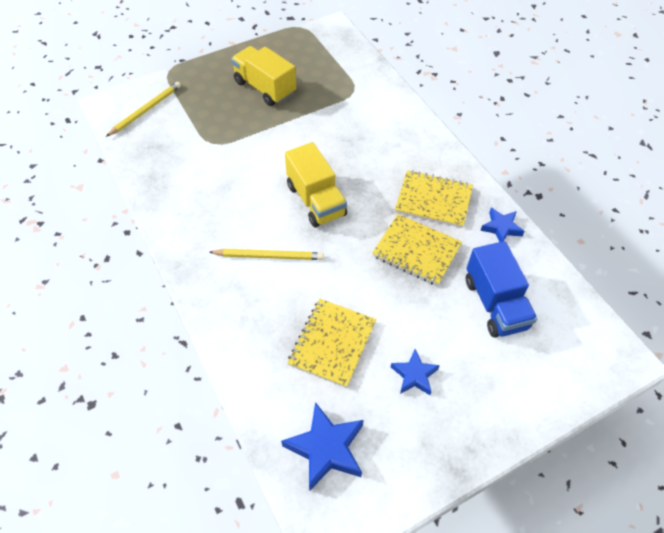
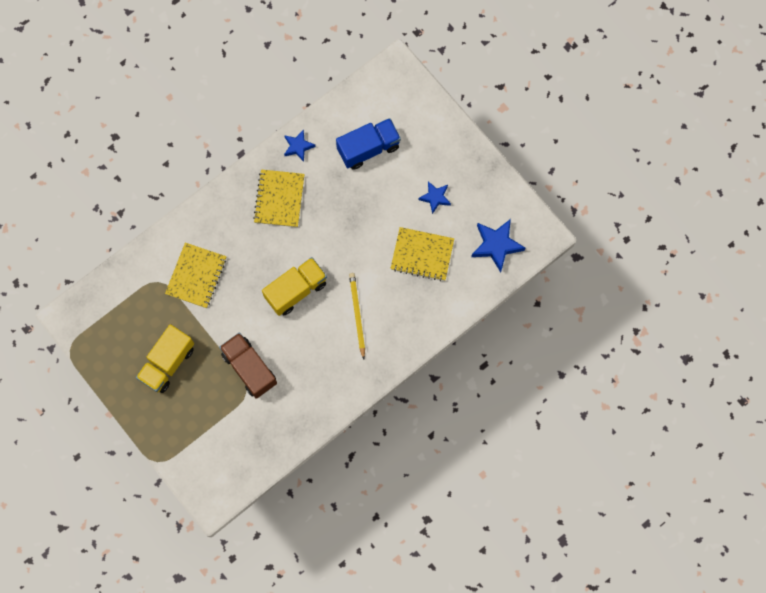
camera: 100 degrees left, 20 degrees up
(146, 110) = (215, 464): yellow pencil -> none
(237, 149) = (249, 368): none -> brown truck
(416, 251) = (332, 207): yellow notebook -> yellow notebook (196, 276)

